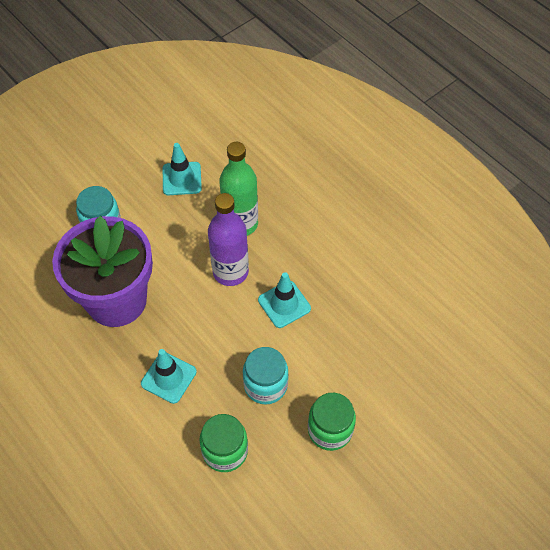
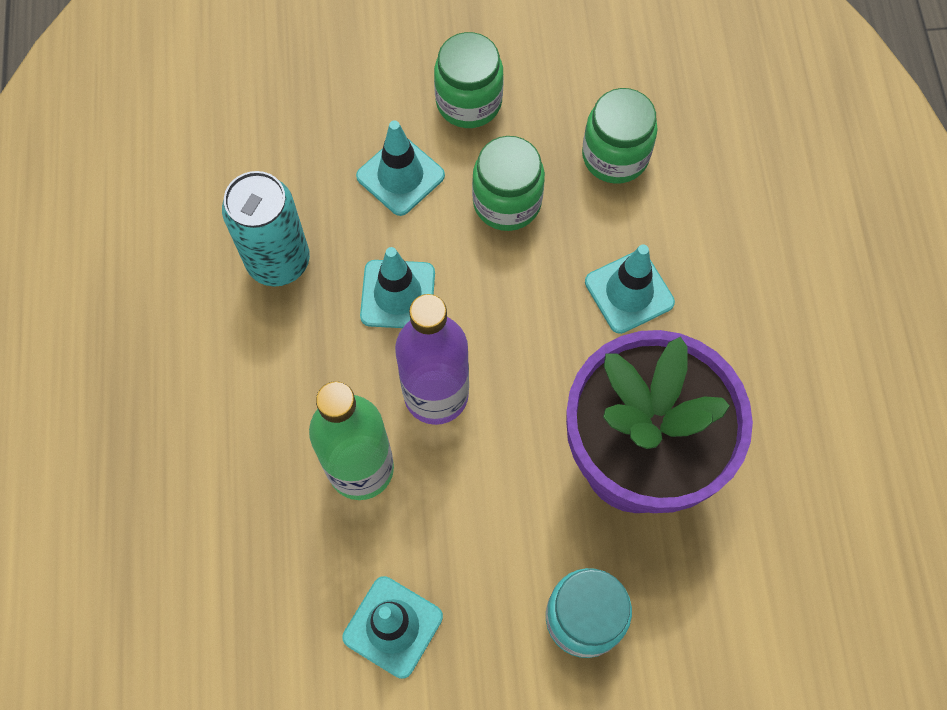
camera: 145 degrees left, 10 degrees up
(265, 385) = (507, 202): turquoise jar -> green jar
(332, 363) = (400, 176): none -> turquoise traffic cone
(354, 284) = (278, 261): none -> turquoise can

